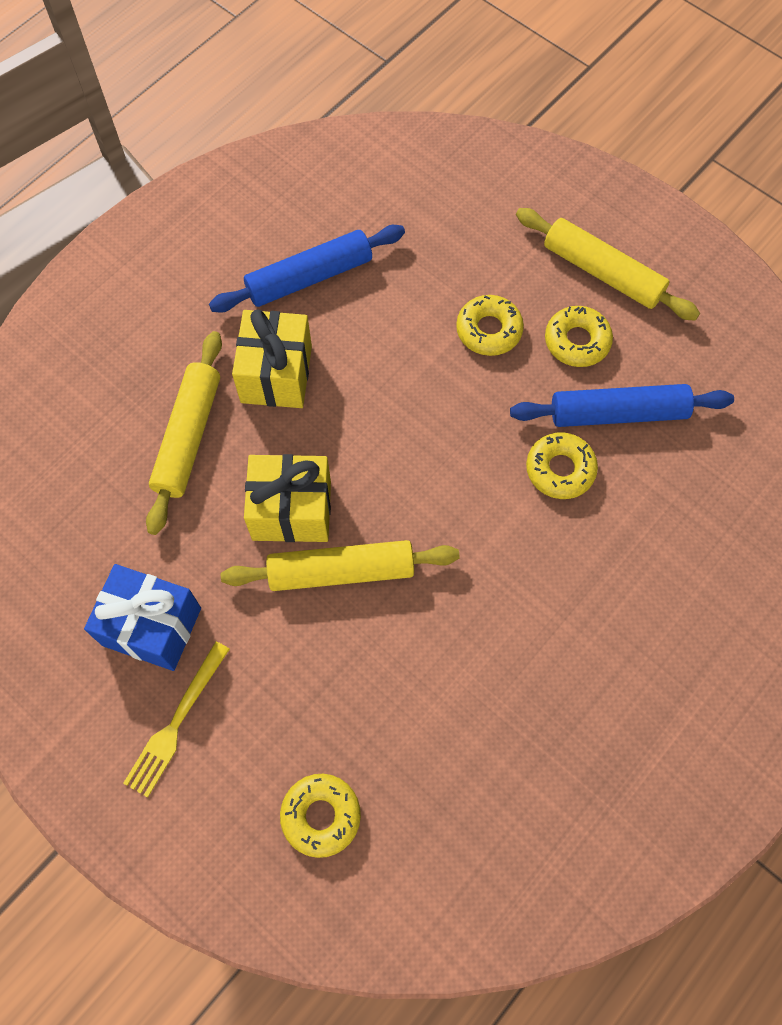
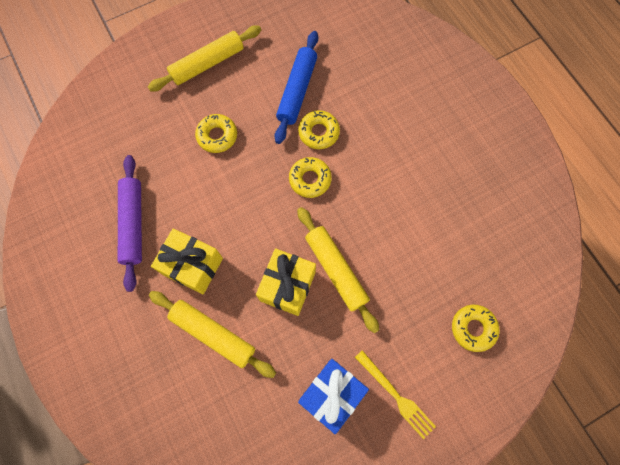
camera: 70 degrees left, 5 degrees up
(309, 277) = (133, 224): blue rolling pin -> purple rolling pin
(341, 571) = (336, 270): yellow rolling pin -> yellow rolling pin turned 45 degrees counterclockwise
(577, 341) = (245, 93): yellow donut -> yellow donut (310, 179)

